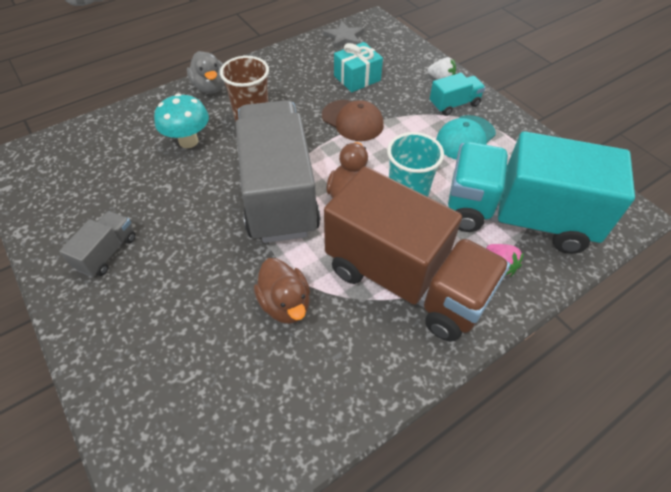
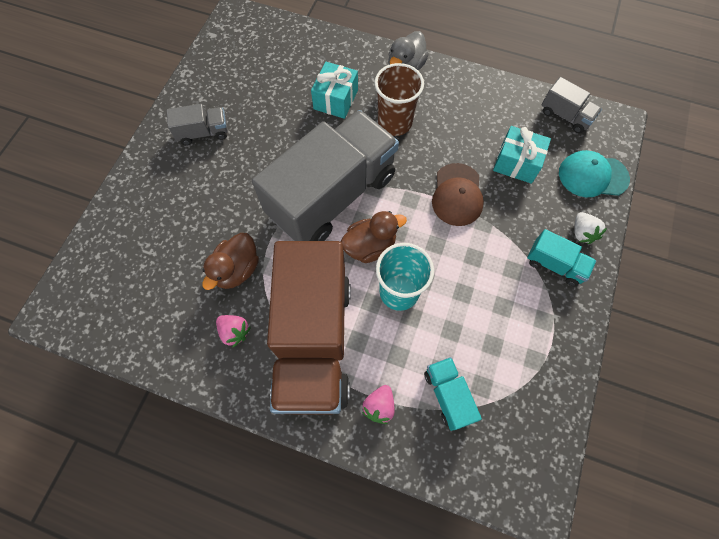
camera: 55 degrees right, 15 degrees up
(188, 141) = (335, 100): turquoise mushroom -> turquoise gift
(344, 37) = (565, 116): grey star -> grey truck
(349, 340) = (235, 332): none -> pink strawberry
(465, 138) = (515, 299): turquoise cap -> turquoise cap (592, 176)
(517, 217) = (448, 395): turquoise truck -> turquoise truck, size x0.42

